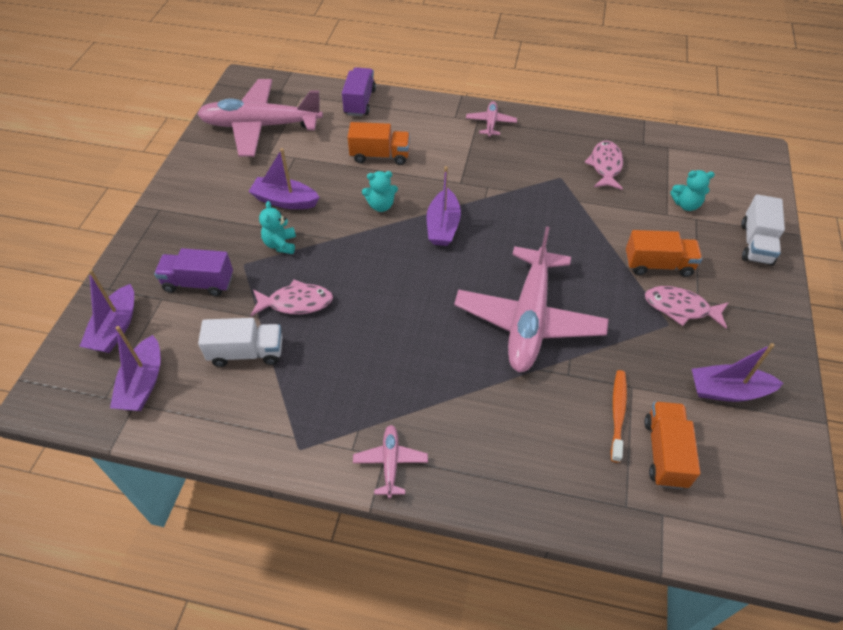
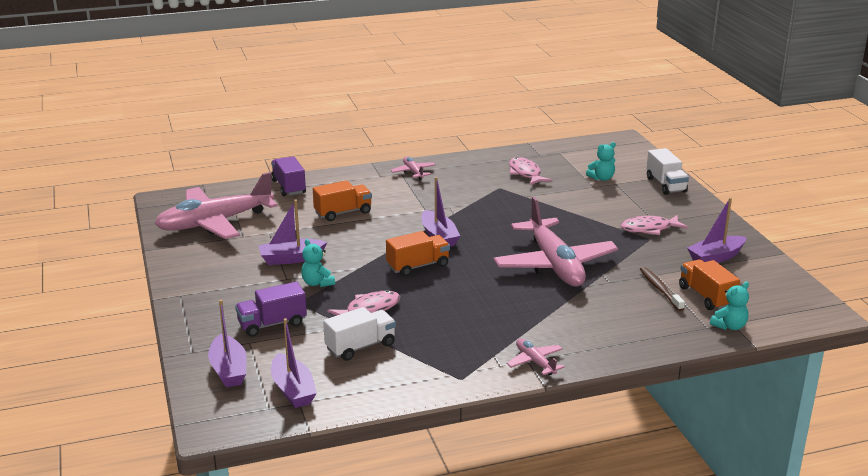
camera: 30 degrees left, 25 degrees down
(381, 205) = (376, 239): turquoise teddy bear -> turquoise teddy bear (729, 326)
(617, 413) = (660, 289): orange toothbrush -> brown toothbrush
(658, 265) = (613, 213): orange truck -> orange truck (418, 266)

